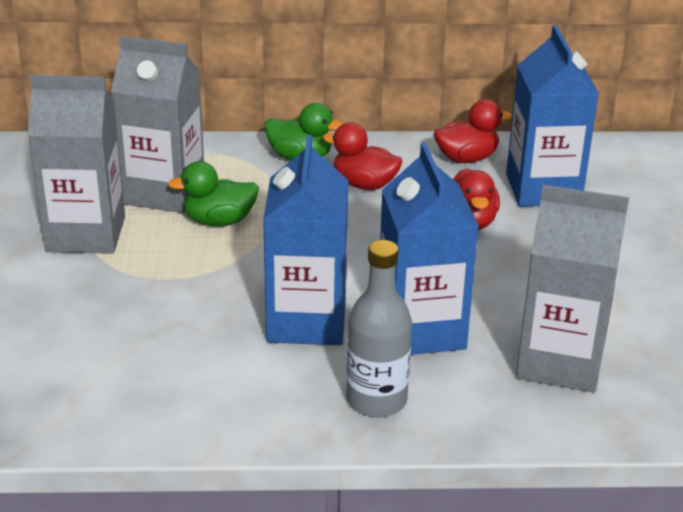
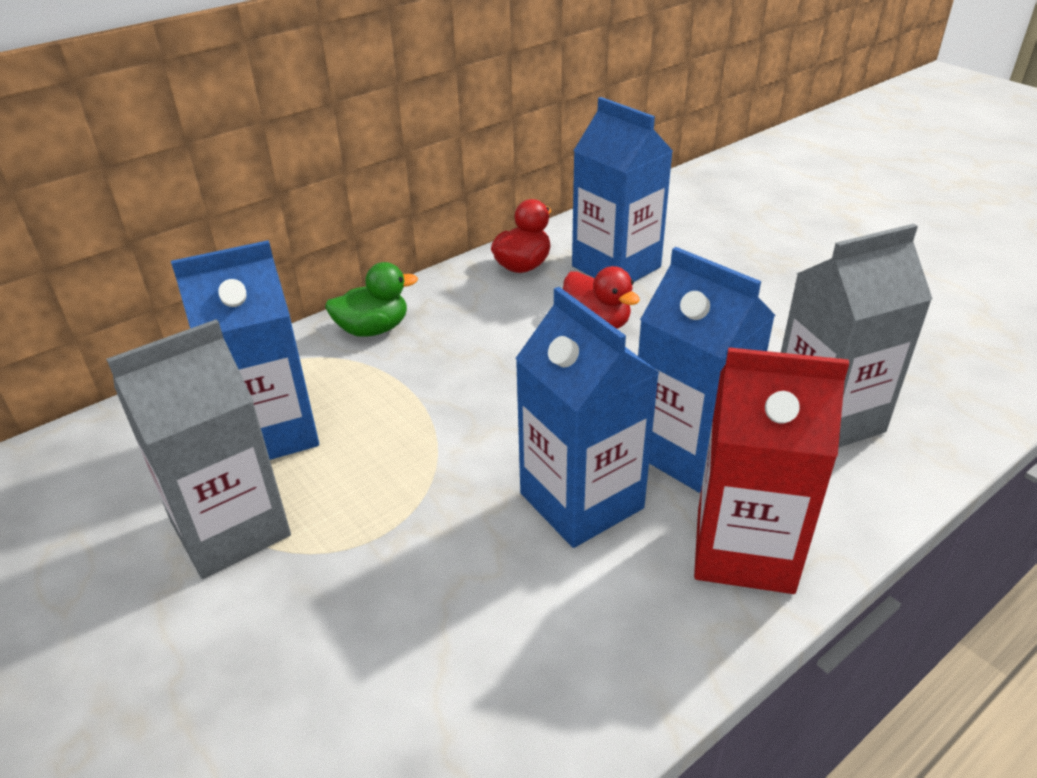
camera: 35 degrees left, 5 degrees up
(164, 192) = (271, 432): grey carton -> blue carton
(219, 221) = (368, 436): green duck -> none
(364, 184) = (465, 329): red duck -> none
(376, 400) = (744, 549): grey bottle -> red carton

